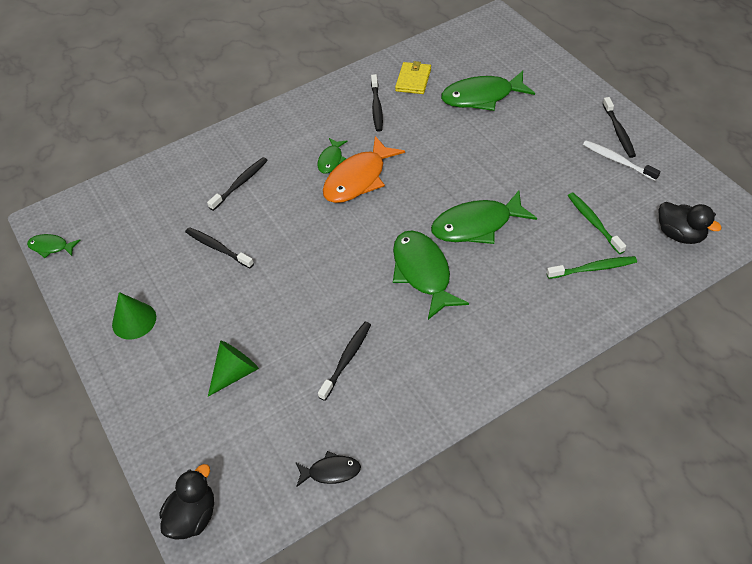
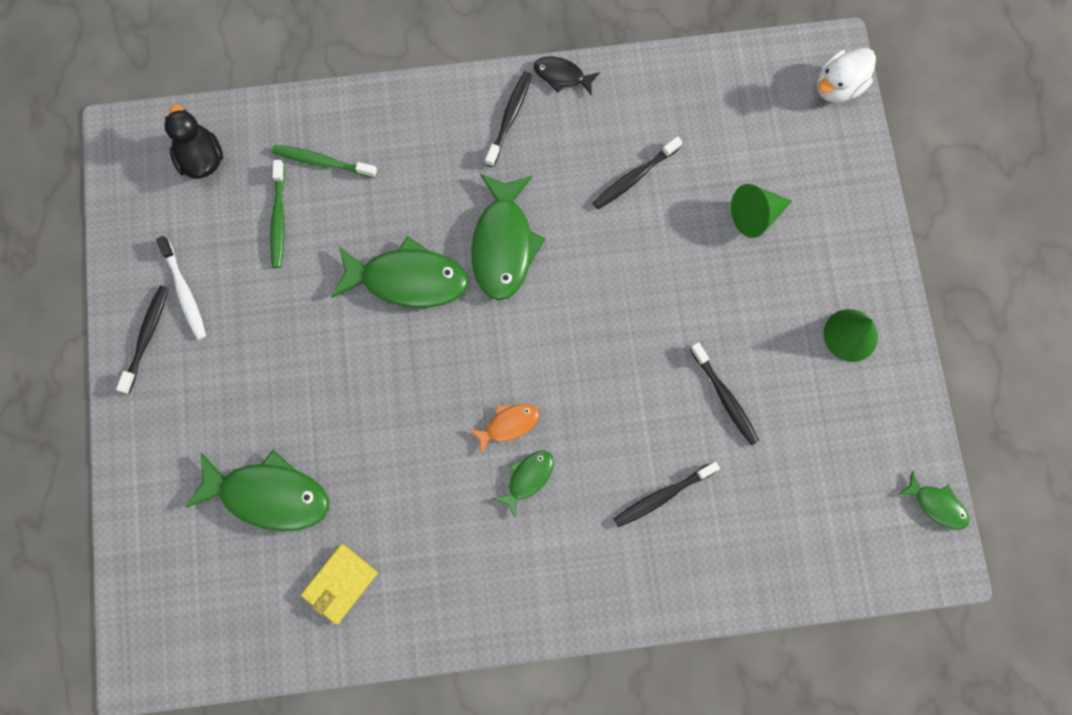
camera: 160 degrees left, 25 degrees up
(193, 516) = (837, 87): black duck -> white duck
(331, 471) = (697, 71): black fish -> black fish (562, 76)
(358, 179) = (508, 424): orange fish -> orange fish, size x0.51
(376, 107) = (420, 552): black toothbrush -> black toothbrush (509, 118)

